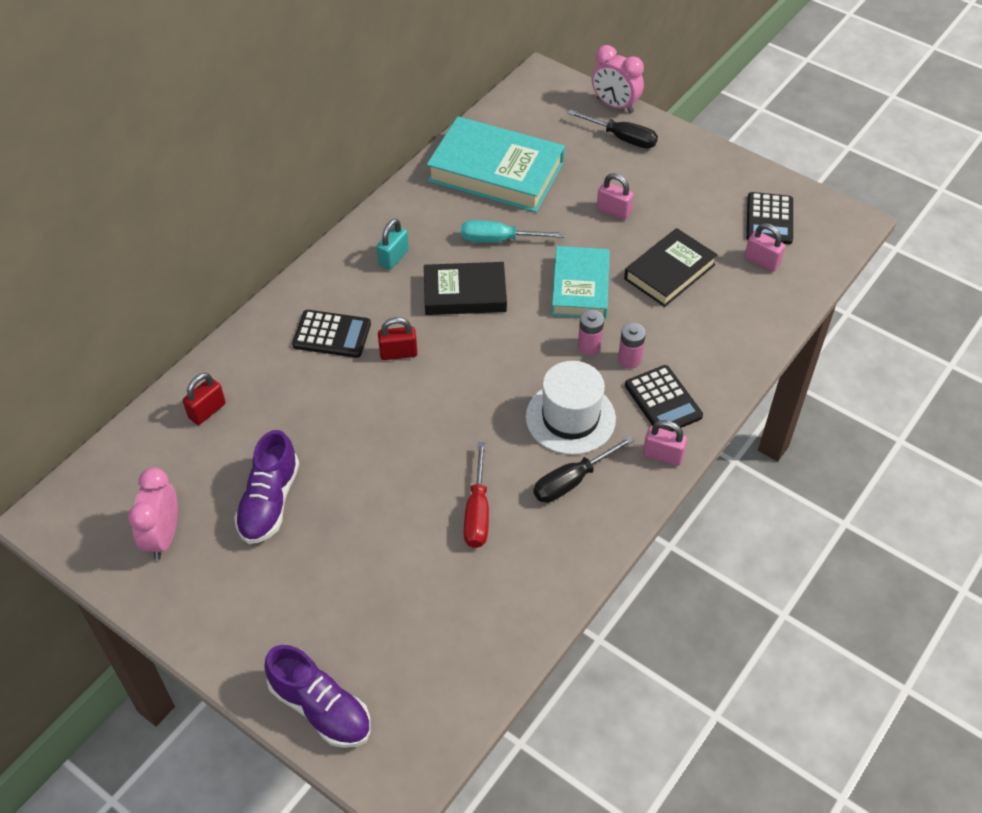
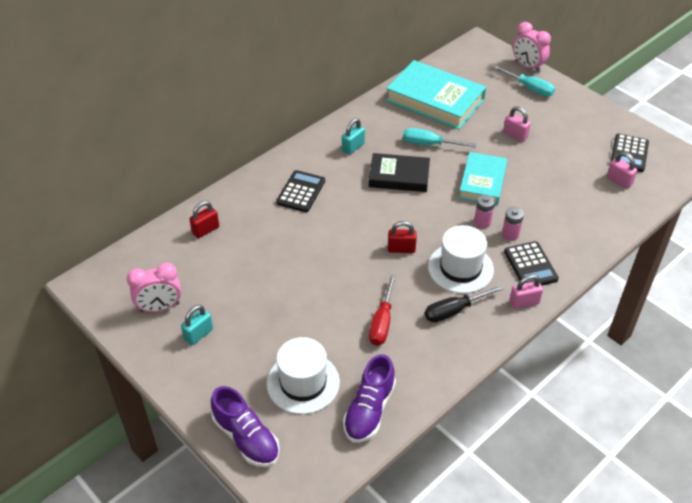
camera: 10 degrees right, 5 degrees down
(163, 537) = (160, 307): pink clock -> pink clock turned 120 degrees counterclockwise
(226, 568) = (198, 334): none -> turquoise padlock
(269, 502) = (237, 295): purple shoe -> purple shoe (369, 410)
(332, 334) = (301, 192): black calculator -> black calculator turned 90 degrees counterclockwise
(384, 616) = (303, 383): none -> white hat
(398, 353) = (345, 209): red padlock -> red padlock (401, 249)
(622, 138) = (529, 88): black screwdriver -> turquoise screwdriver
(662, 455) = (524, 302): pink padlock -> pink padlock turned 45 degrees counterclockwise
(669, 272) = (549, 180): black book -> none

